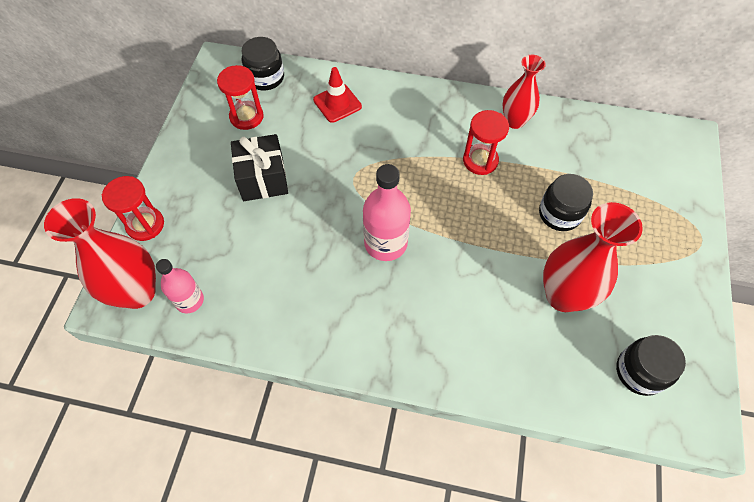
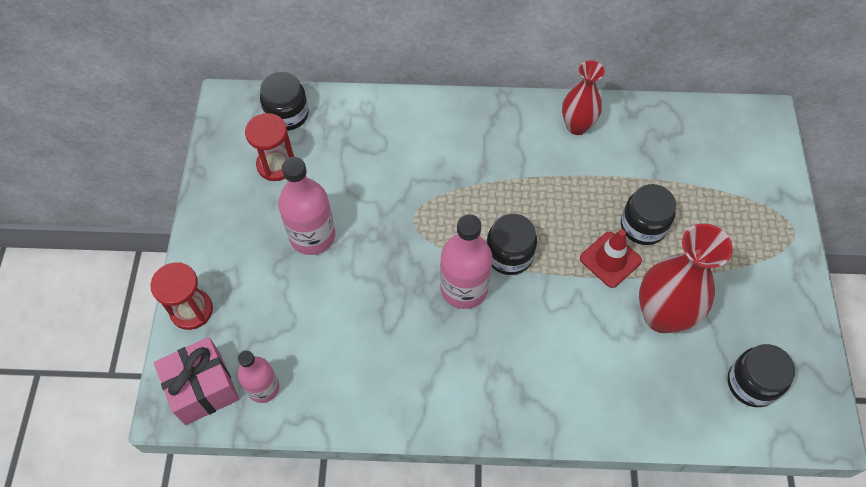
camera: 10 degrees left, 0 degrees up
(137, 292) = (203, 388): red vase -> pink gift
(263, 179) = (312, 236): black gift -> pink bottle
(337, 103) = (376, 134): red traffic cone -> red traffic cone (610, 259)
(432, 221) = (509, 255): none -> black jar
(480, 160) = (548, 178): red hourglass -> none

